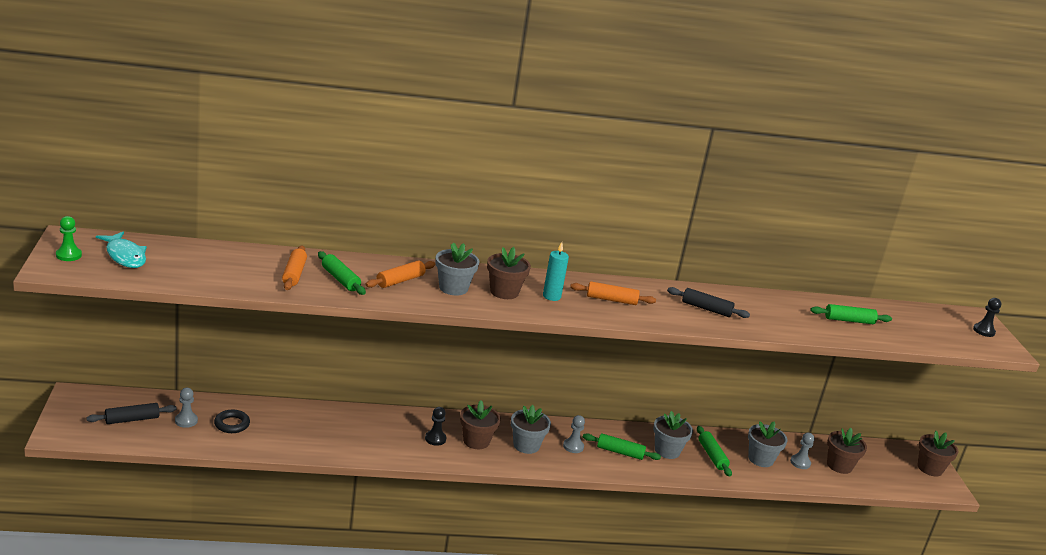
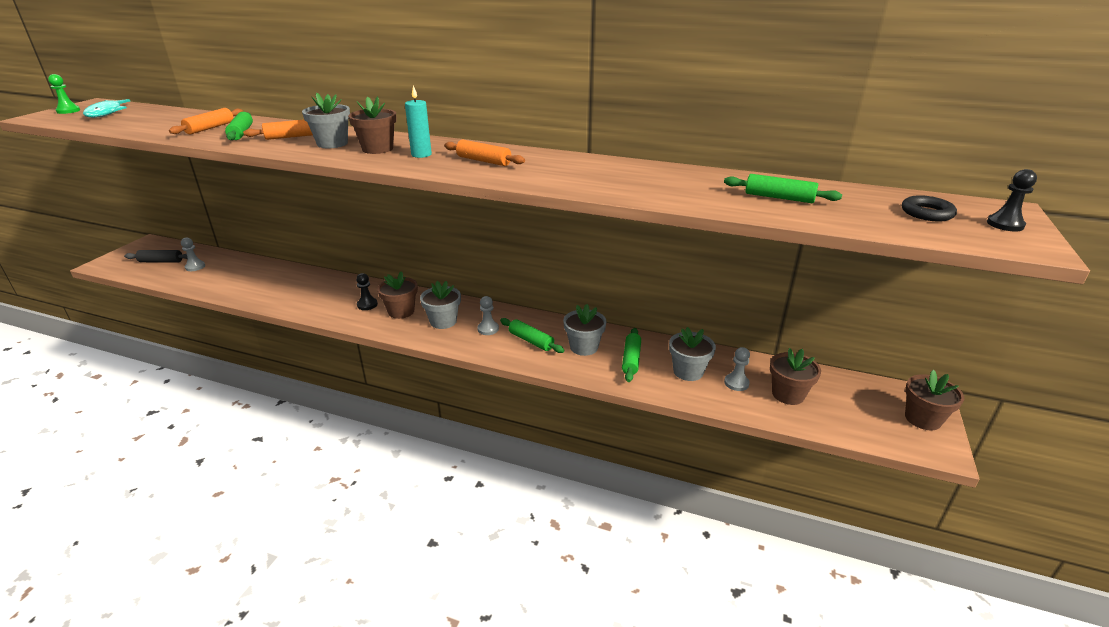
camera: 30 degrees right, 5 degrees up
(232, 424) = (223, 273): black ring -> black ring (927, 213)
(706, 309) = (588, 174): black rolling pin -> none

